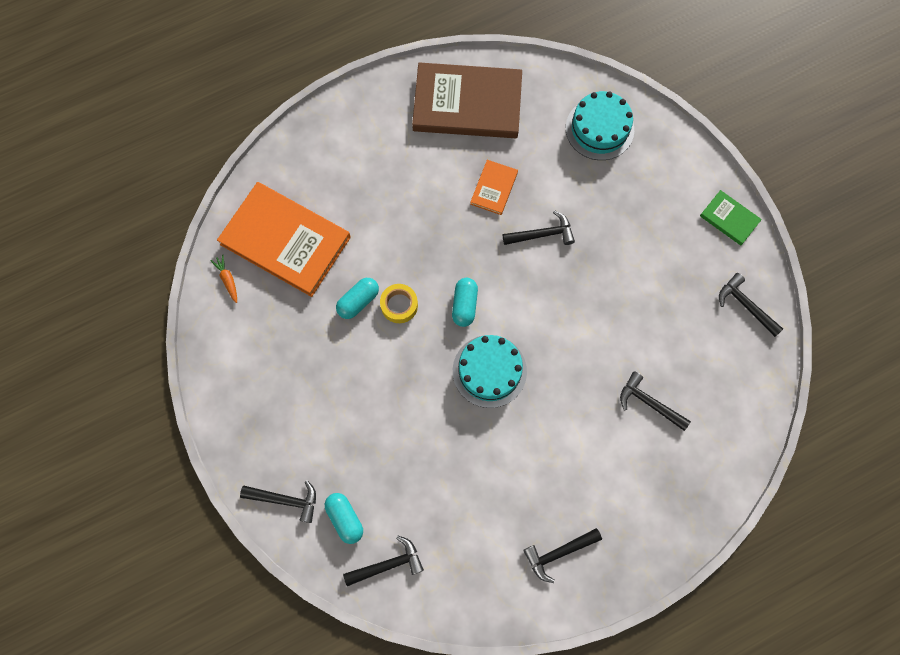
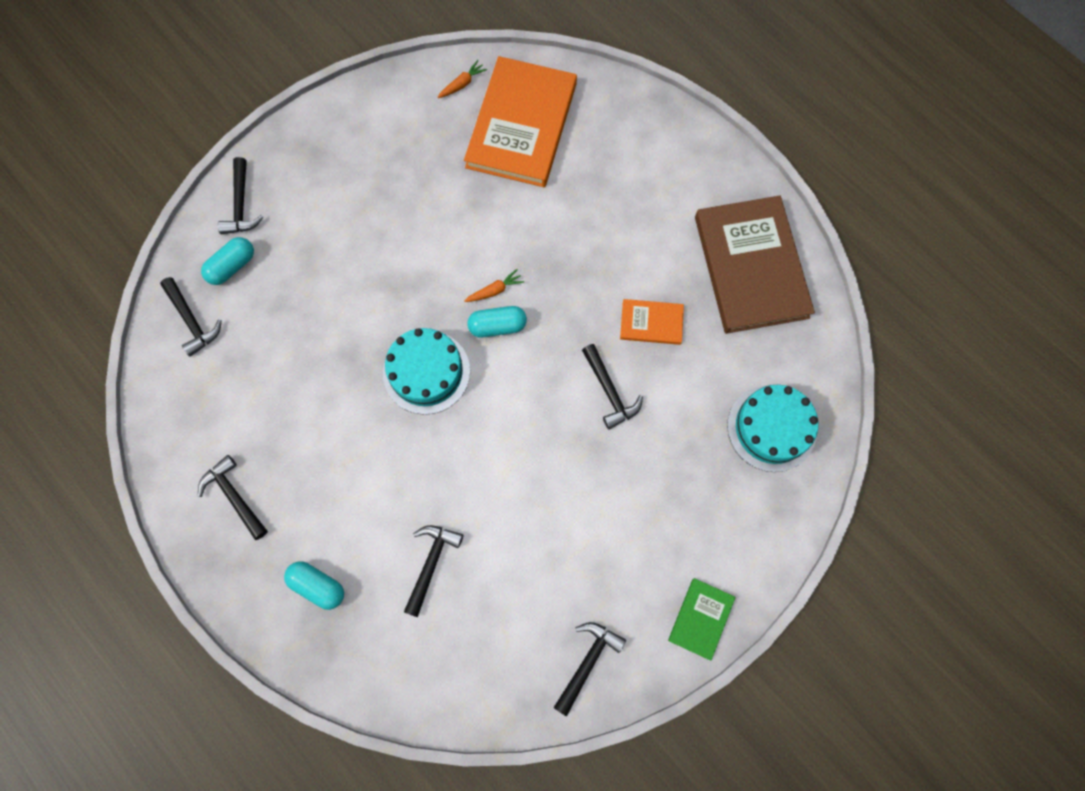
camera: 75 degrees right, 0 degrees up
(358, 301) = (472, 215): turquoise capsule -> turquoise capsule (318, 586)
(399, 305) = (479, 258): yellow tape -> none
(432, 299) = (495, 290): none -> orange carrot

